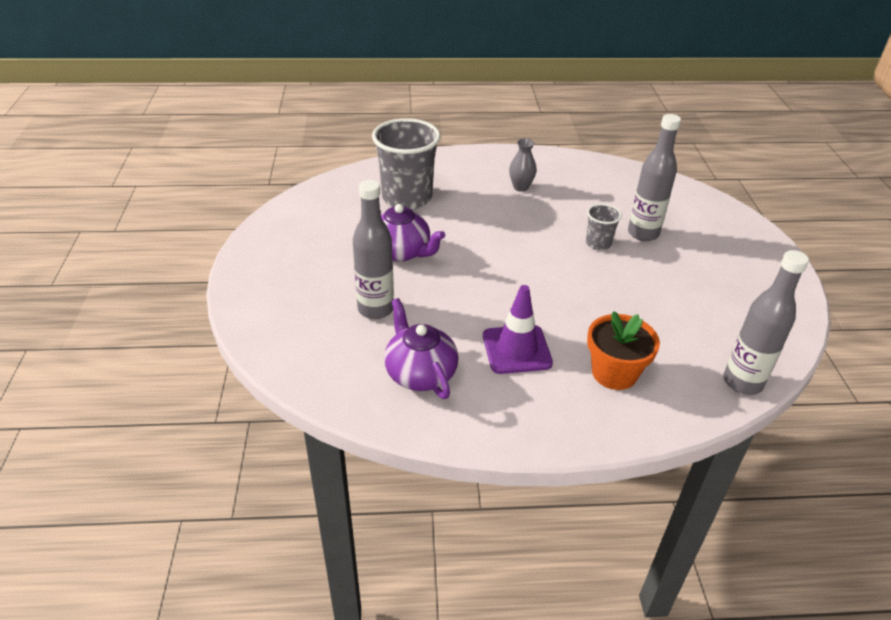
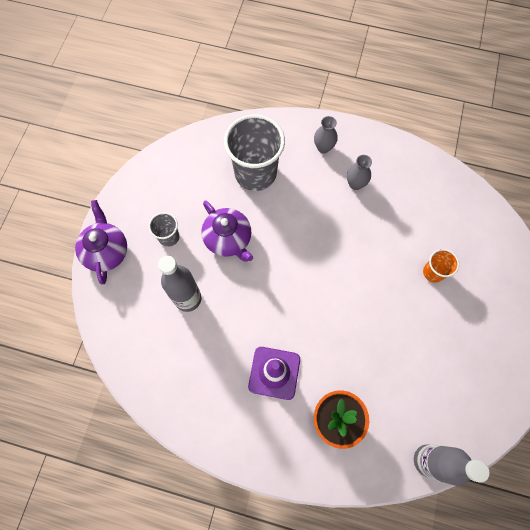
camera: 20 degrees right, 30 degrees up
(420, 373) = (197, 374): purple teapot -> purple teapot (106, 251)
(471, 168) = (323, 147): none -> grey vase
(598, 243) = (389, 274): grey cup -> grey cup (169, 237)
(643, 233) = (433, 272): grey bottle -> orange cup

